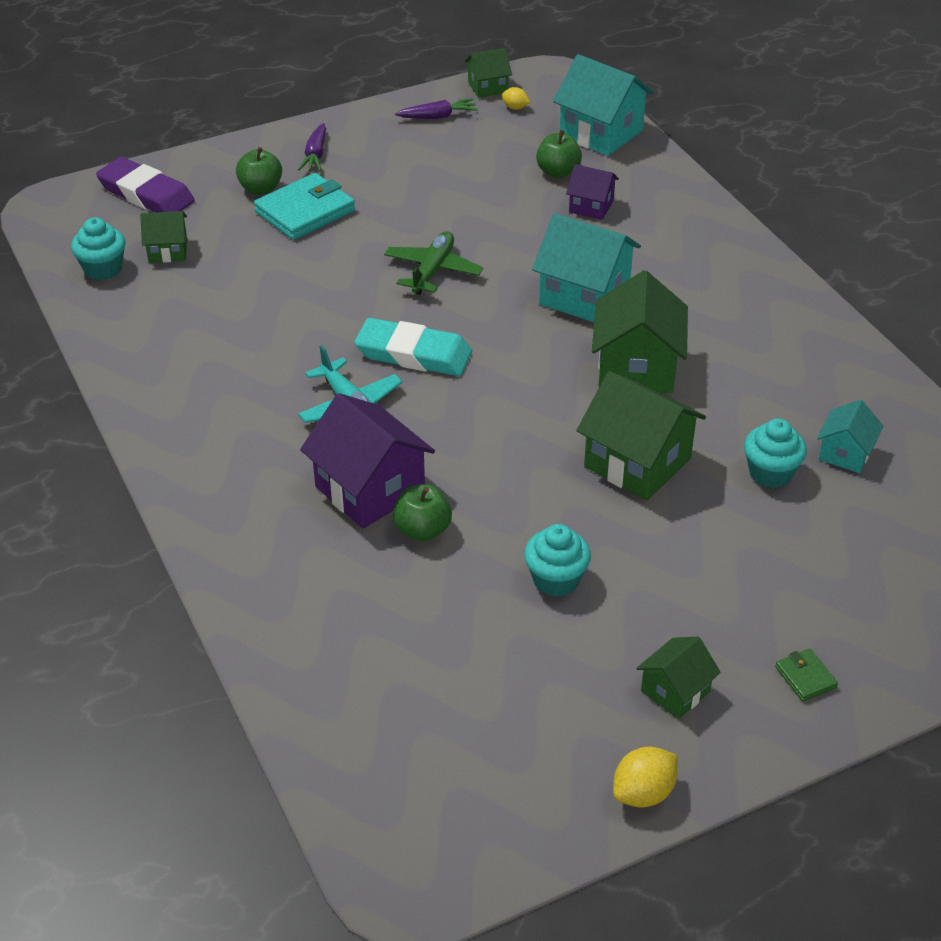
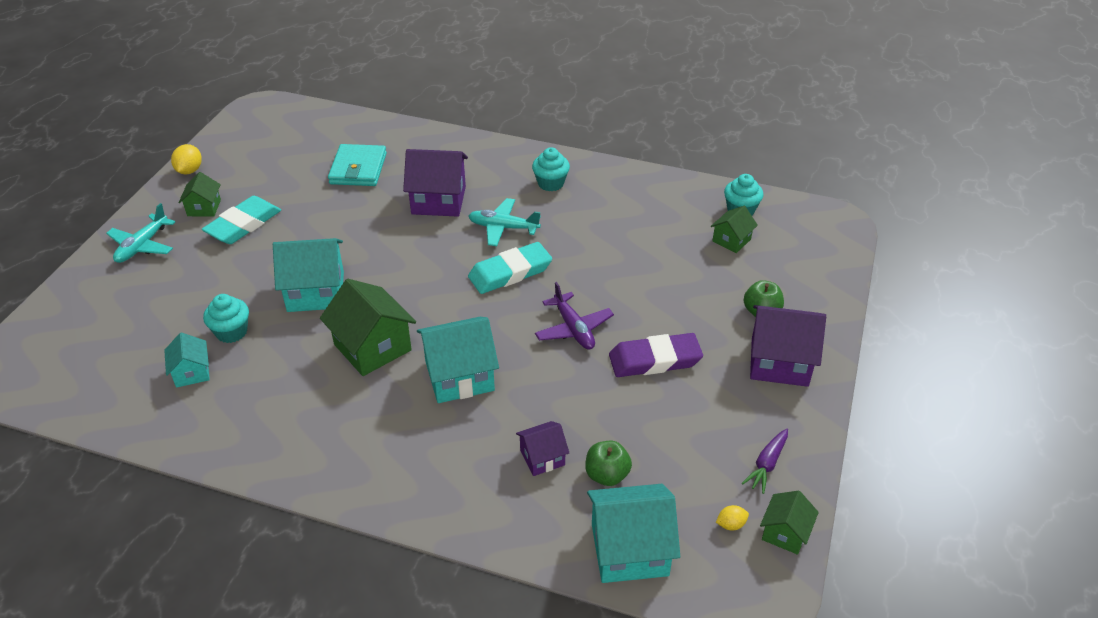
camera: 135 degrees right, 0 degrees up
(146, 194) = (810, 263): purple eraser -> purple eraser (655, 360)
(305, 211) = (709, 315): turquoise wallet -> turquoise wallet (358, 169)
(315, 155) = (779, 362): purple carrot -> purple house
(422, 530) = (391, 199): green apple -> none
(433, 271) = (573, 329): green plane -> purple plane
(556, 579) = (303, 217): turquoise cupcake -> turquoise cupcake (550, 183)
(637, 463) = (315, 292): green house -> turquoise house
(643, 621) = (243, 224): none -> turquoise eraser
(805, 677) = (142, 246): green wallet -> turquoise plane

